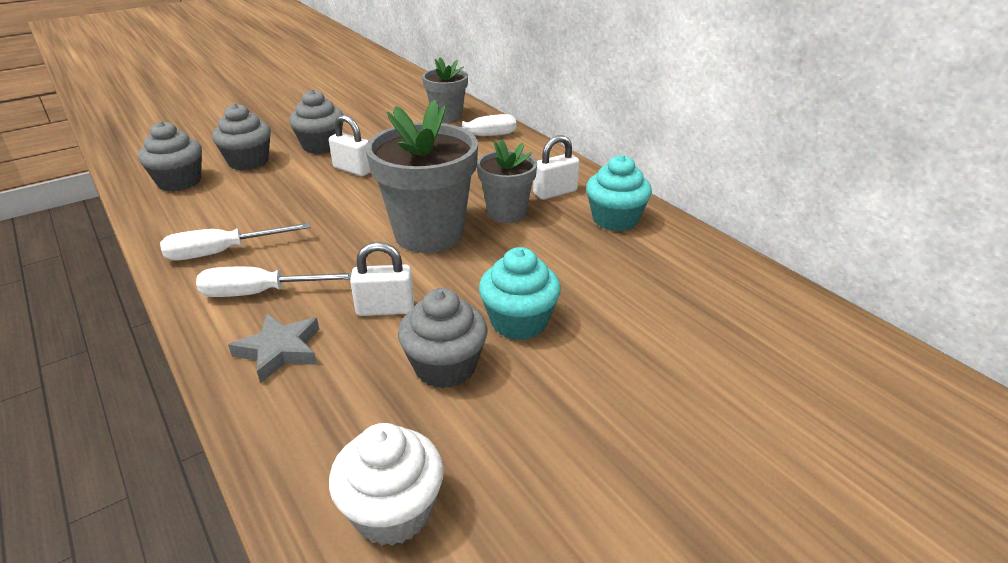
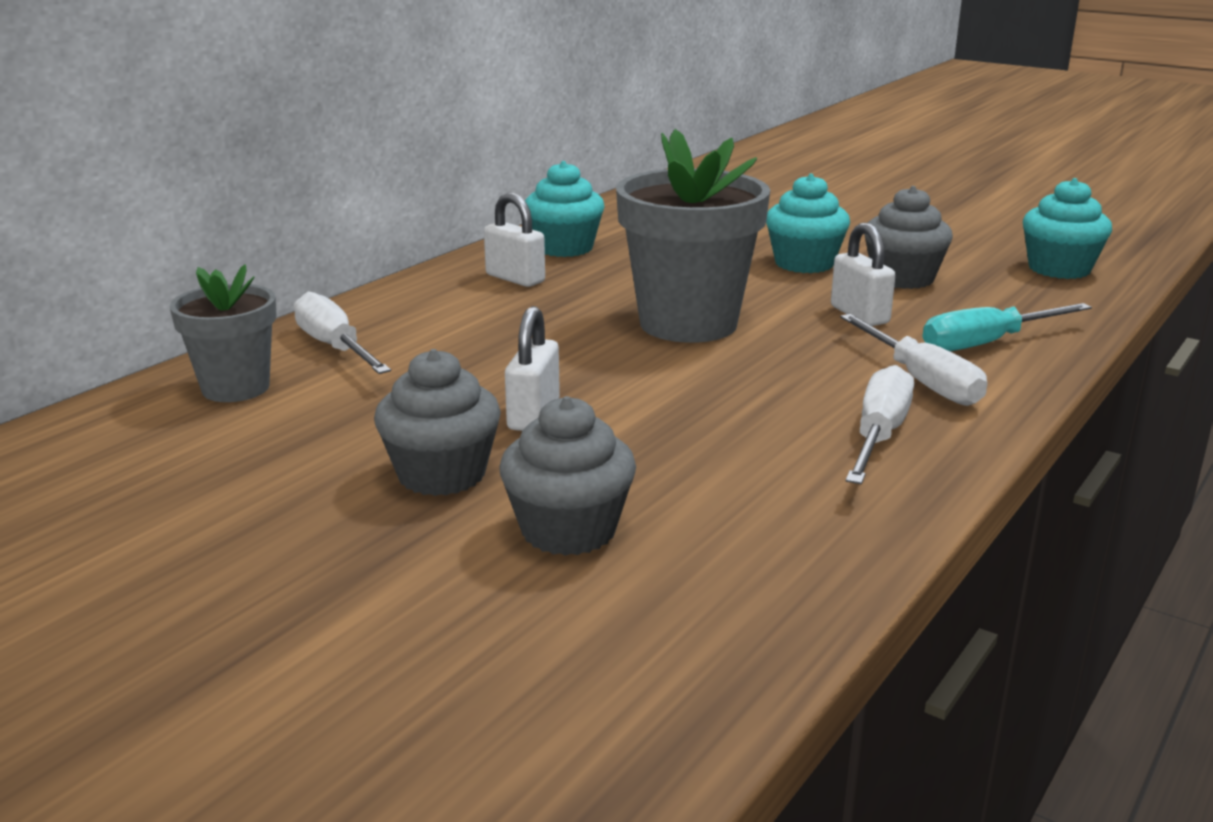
camera: 110 degrees left, 10 degrees down
(179, 181) = (718, 577): grey cupcake -> none
(222, 252) = (879, 435): white screwdriver -> white screwdriver turned 120 degrees counterclockwise
(280, 351) = (987, 343): grey star -> turquoise screwdriver
(392, 511) = (1059, 269): white cupcake -> turquoise cupcake
(506, 213) = (594, 294): grey flower pot -> none

